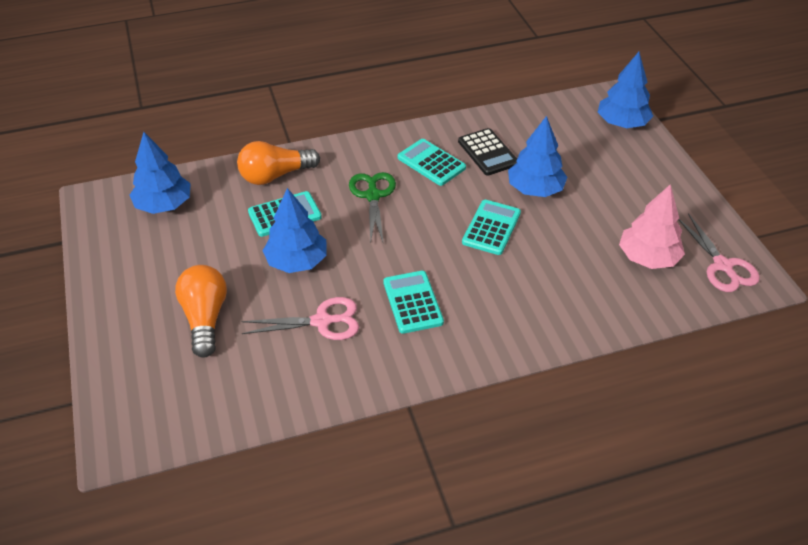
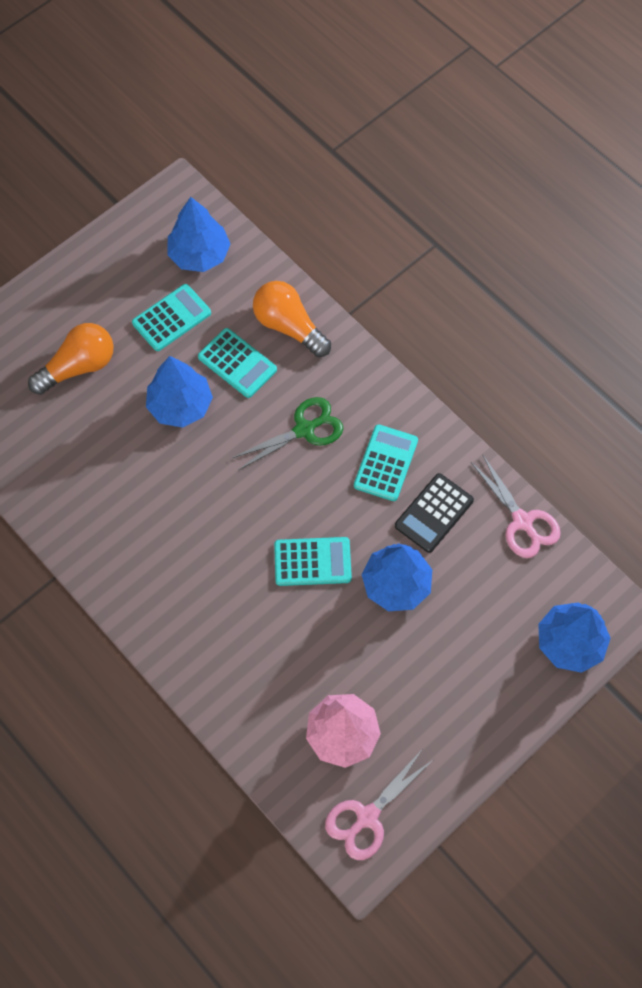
camera: 65 degrees right, 20 degrees up
(322, 321) = (117, 463): pink scissors -> pink scissors (522, 522)
(412, 302) = (174, 529): turquoise calculator -> turquoise calculator (171, 318)

